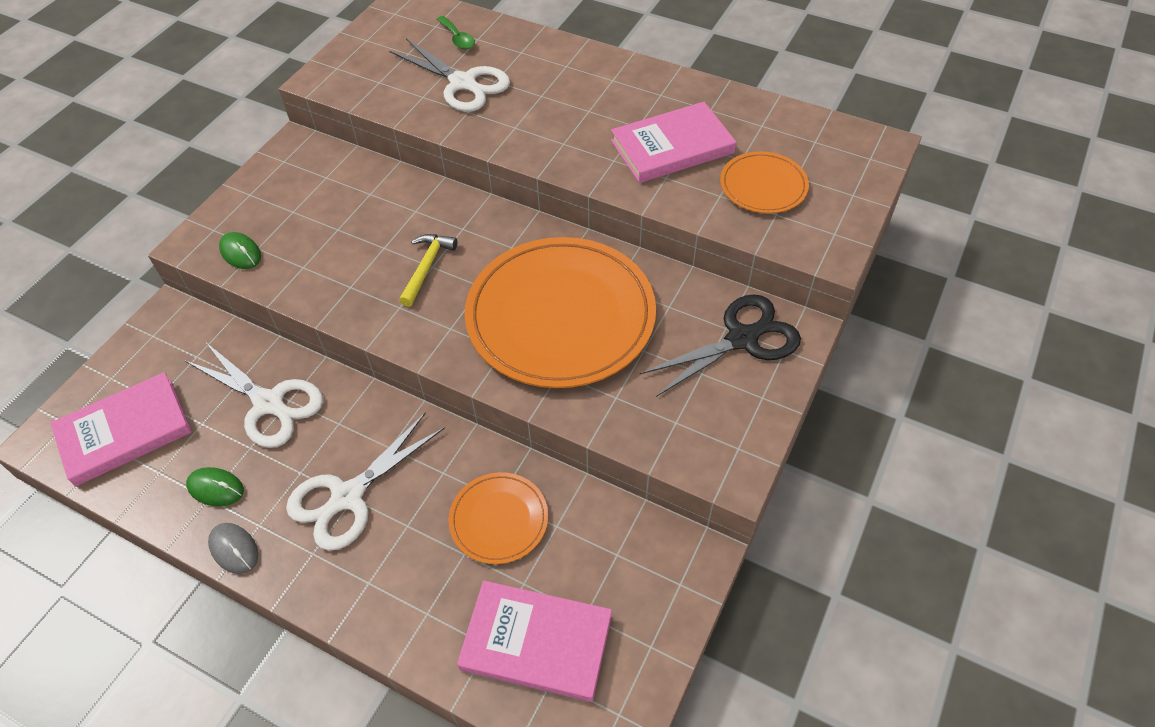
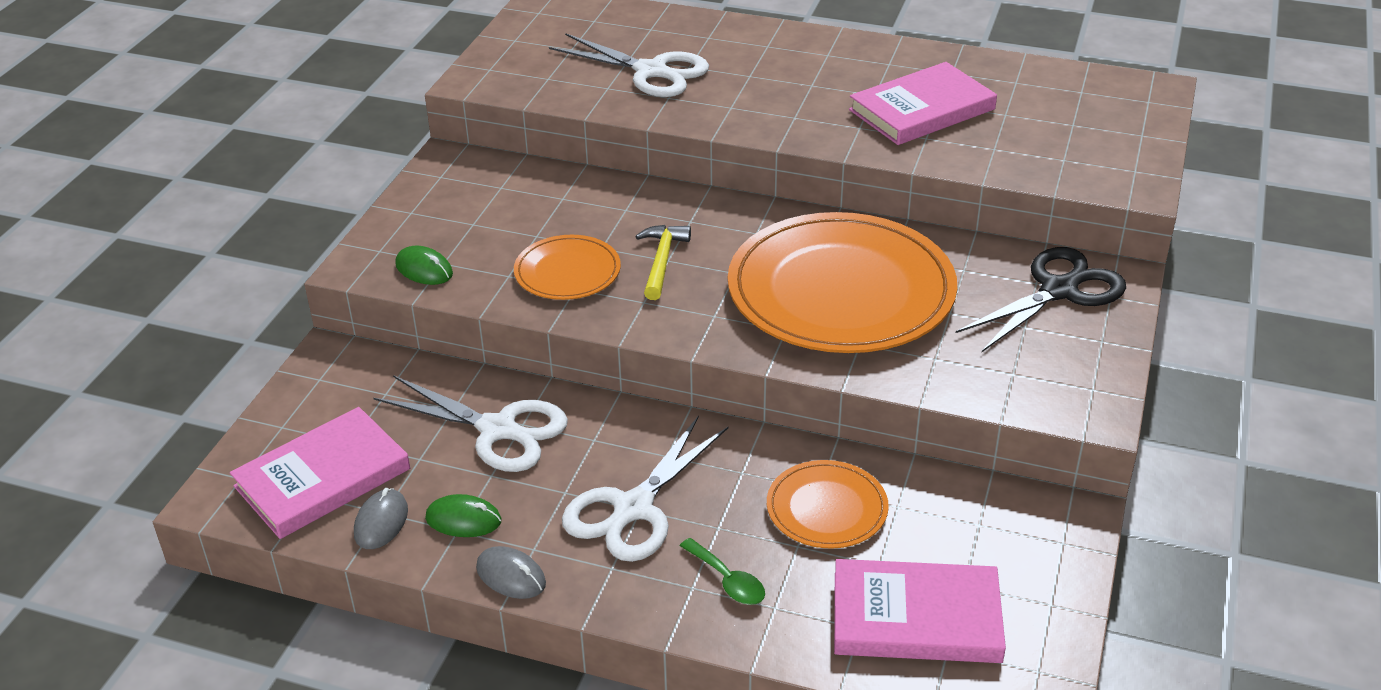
camera: 10 degrees left, 15 degrees down
(154, 481) = (381, 522): none -> grey mouse
(457, 38) = (626, 30): green spoon -> green spoon (727, 580)
(763, 186) = (1039, 135): orange plate -> orange plate (567, 272)

